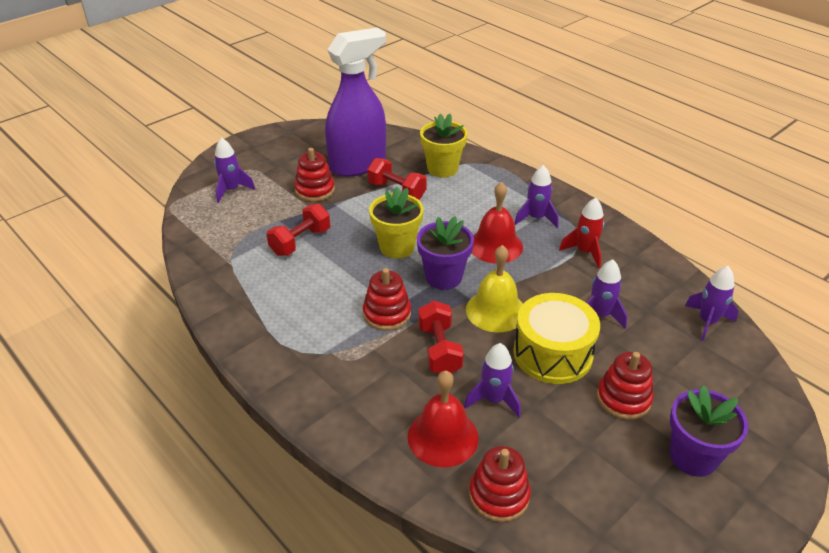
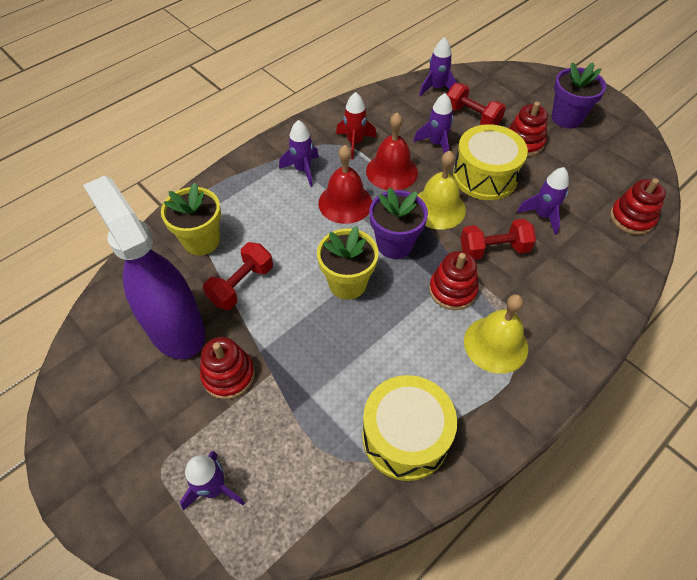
camera: 90 degrees left, 15 degrees up
(245, 277) = (405, 436): none -> yellow drum
(300, 241) = (337, 381): red dumbbell -> red dumbbell (472, 117)
(322, 339) = (496, 344): none -> yellow bell
(443, 437) = (589, 249): red bell -> red bell (391, 171)

